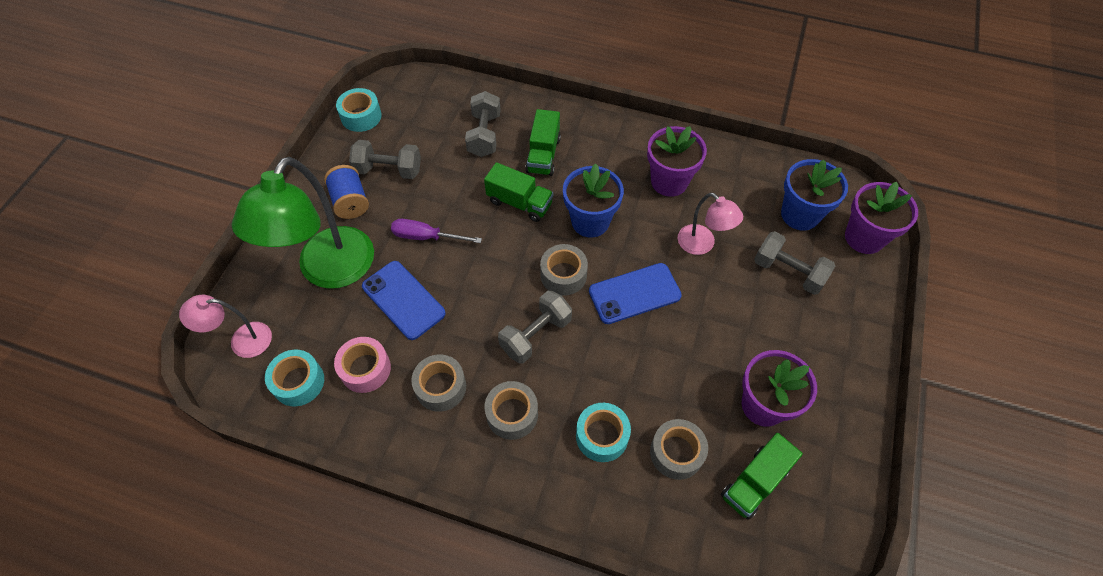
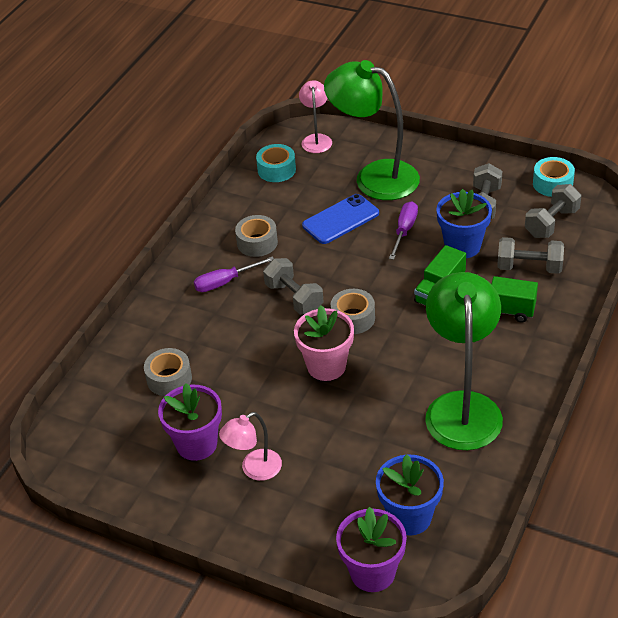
camera: 100 degrees right, 15 degrees down
(350, 202) = (447, 184): blue spool -> none
(365, 369) = (281, 202): pink tape -> none
(512, 414) = (225, 282): grey tape -> purple screwdriver
(590, 221) = (413, 340): blue flower pot -> blue flower pot (462, 246)
(602, 436) = (195, 334): turquoise tape -> none
(634, 293) = (326, 366): blue phone -> pink flower pot
(669, 182) = (462, 407): purple flower pot -> green lamp
(702, 245) = (377, 424): pink lamp -> pink lamp (254, 469)
(754, 482) = (131, 426): green truck -> none
(788, 272) = (335, 491): grey dumbbell -> grey dumbbell (551, 223)

